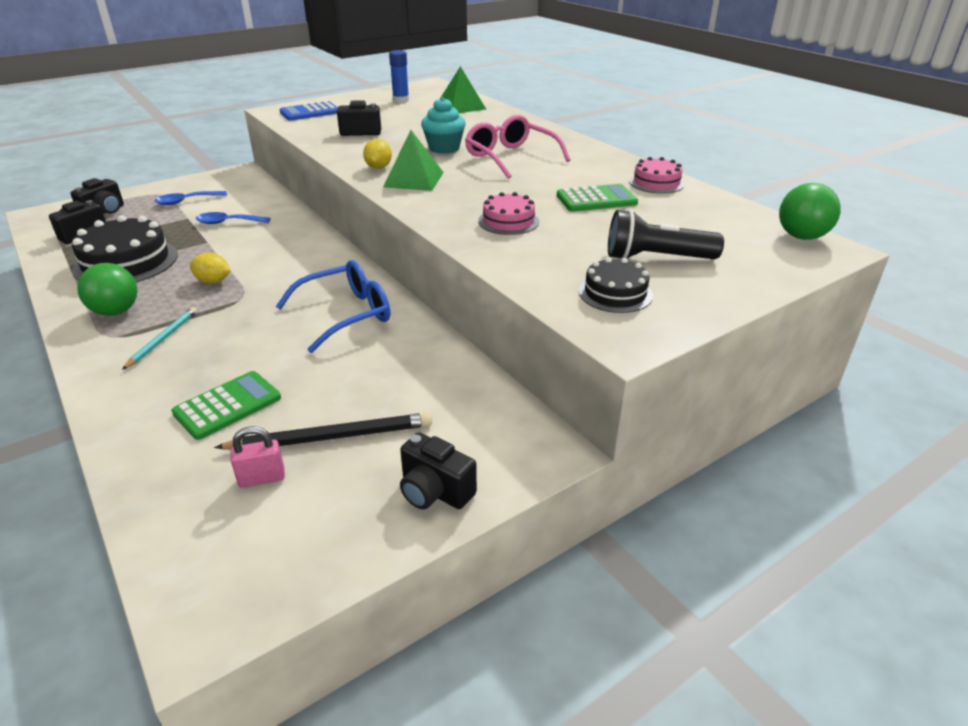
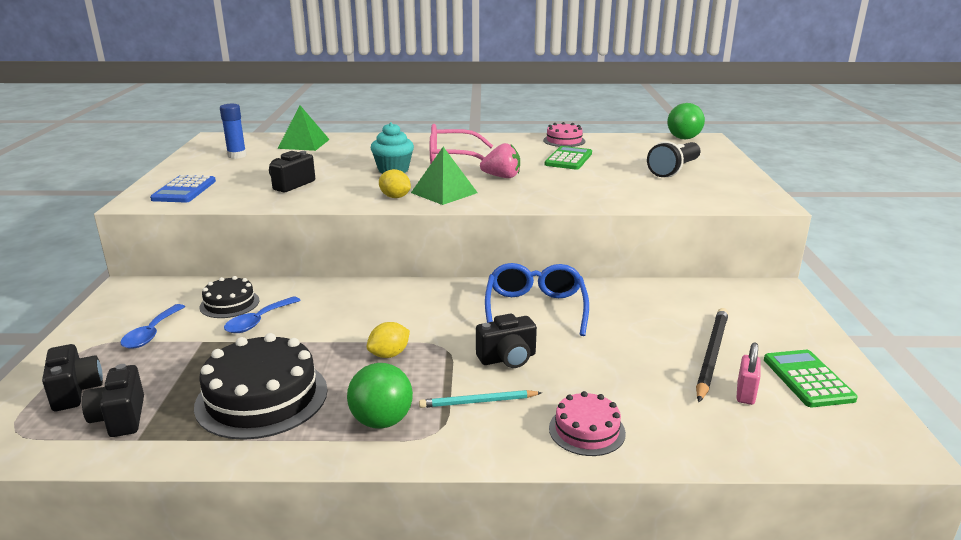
camera: 55 degrees left, 10 degrees down
(163, 339) = (478, 402): turquoise pencil -> turquoise pencil turned 60 degrees counterclockwise
(227, 405) = (631, 389): green calculator -> green calculator (807, 379)
(434, 491) = (798, 335): black camera -> black camera (507, 358)
(490, 187) = (502, 177): none -> pink strawberry
(508, 221) = (570, 186): pink cake -> pink cake (587, 430)
(615, 293) = (709, 190): black cake -> black cake (229, 303)

